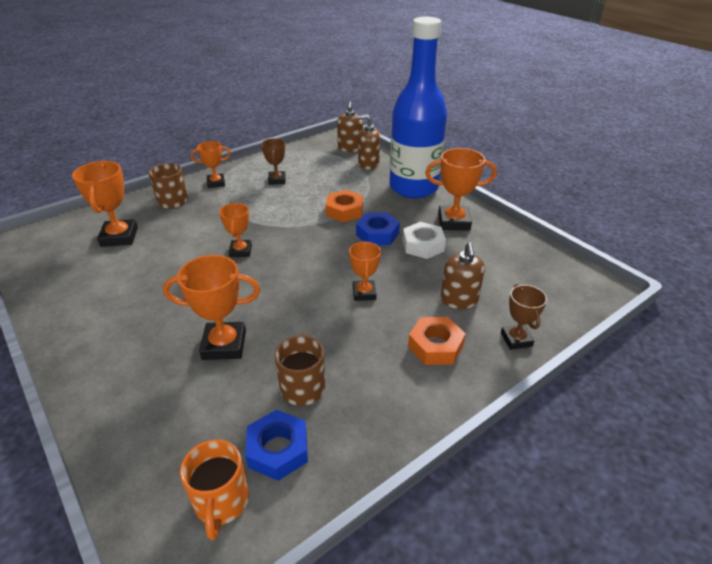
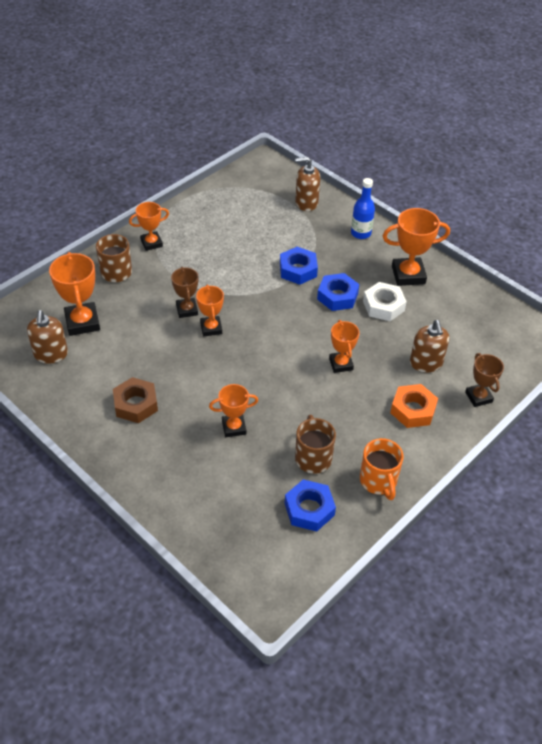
camera: 10 degrees left, 10 degrees up
(130, 312) = (136, 404): none -> brown nut
(221, 503) = (281, 551): orange mug -> orange mug (378, 481)
(224, 345) = (234, 427): orange trophy -> orange trophy, size x0.63
(277, 180) = (215, 234): brown trophy -> brown trophy (187, 310)
(344, 211) = (298, 270): orange nut -> blue nut
(350, 148) = (280, 180): brown soap dispenser -> brown soap dispenser (51, 354)
(413, 188) = (361, 233): blue bottle -> blue bottle, size x0.40

